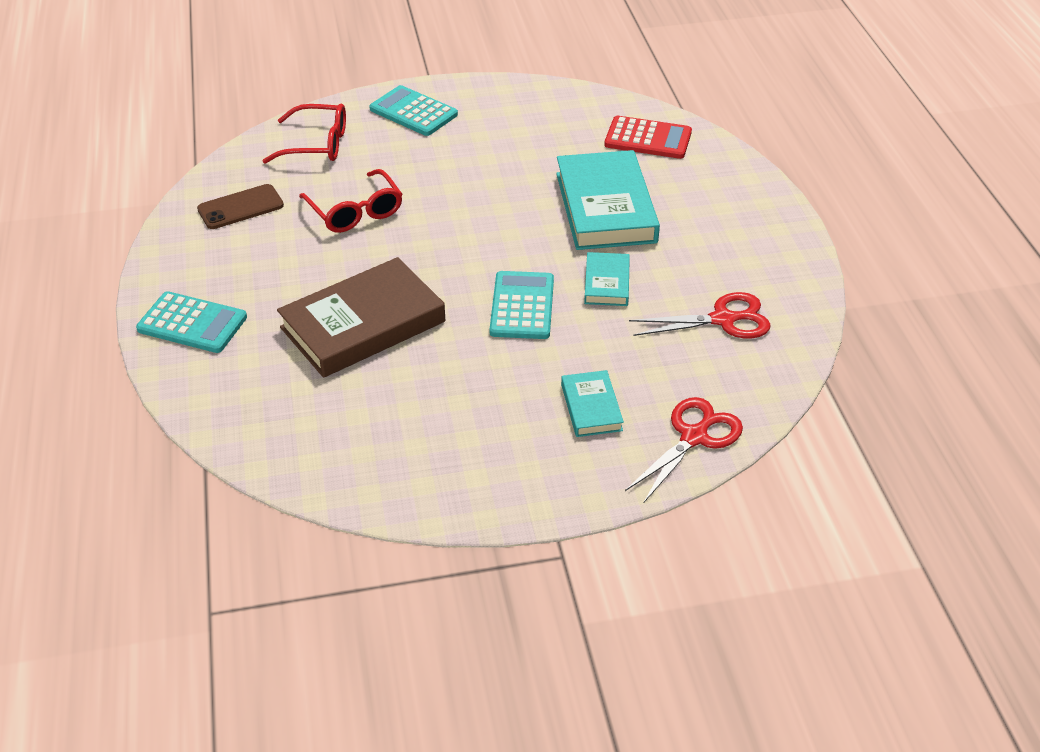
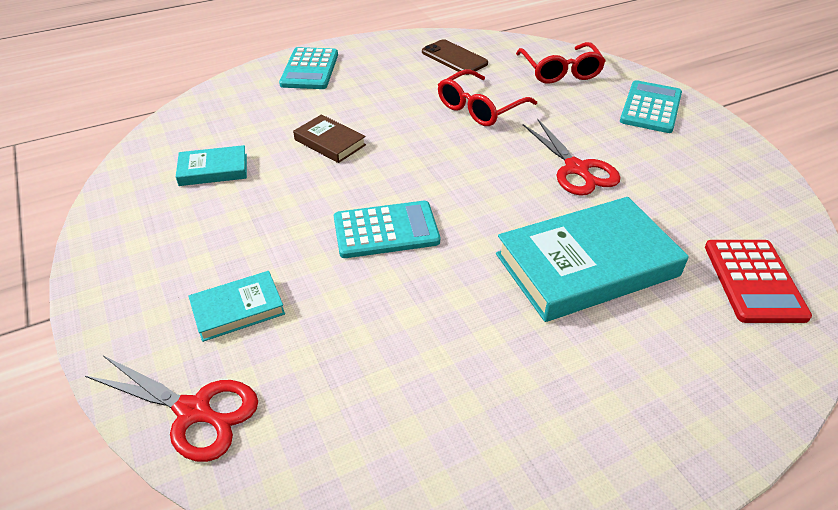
camera: 75 degrees right, 0 degrees up
(363, 324) = (330, 142): brown book -> brown book, size x0.50
(606, 283) = (448, 288): turquoise book -> turquoise book (213, 170)
(723, 319) = (420, 414): red scissors -> red scissors (576, 169)

